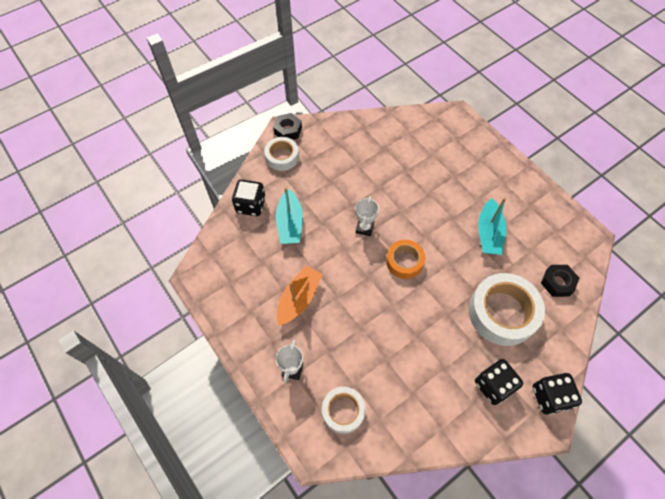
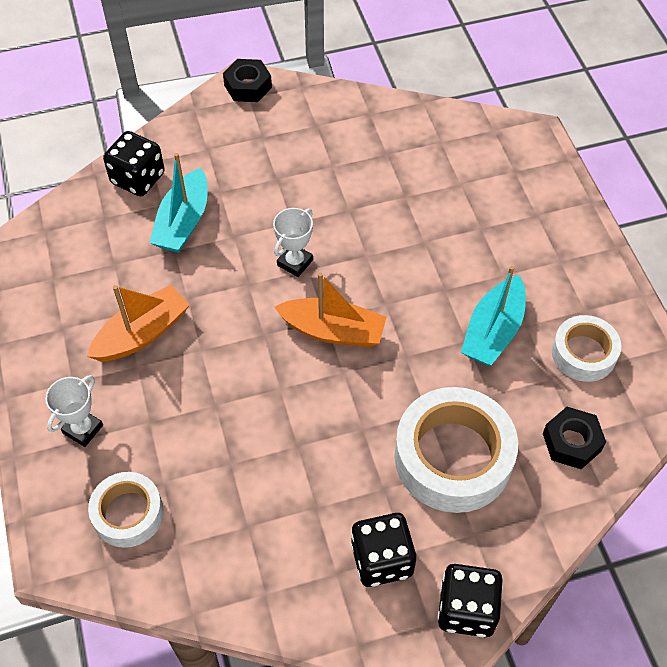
camera: 20 degrees right, 5 degrees down
(282, 157) = (219, 122): white tape -> white tape (583, 353)
(404, 261) = (333, 331): orange tape -> orange boat

